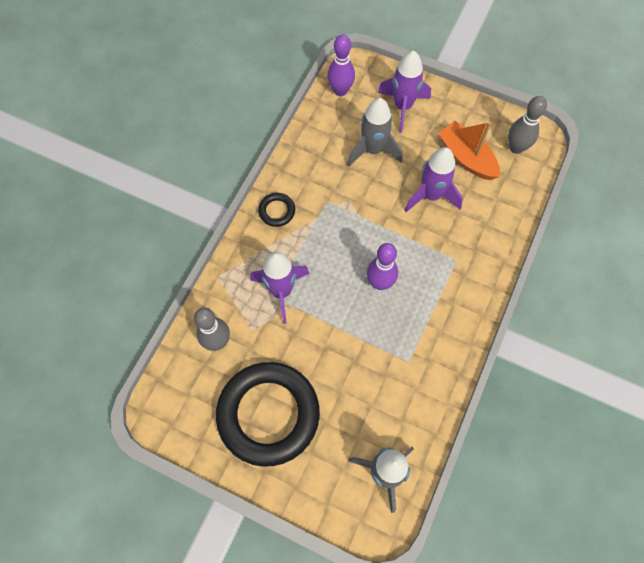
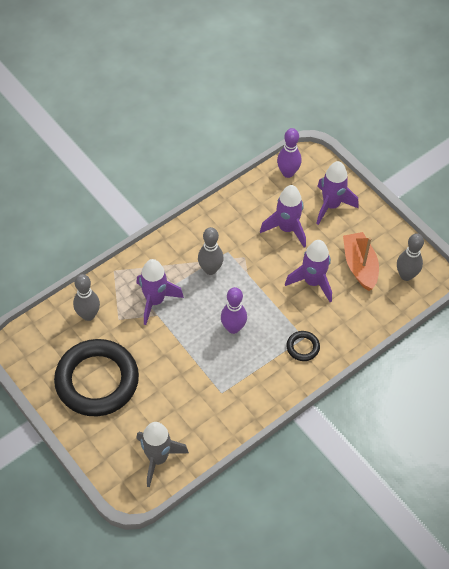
camera: 25 degrees right, 10 degrees down
(277, 211) = (185, 242): black ring -> black ring (302, 347)
(320, 229) = (210, 269): none -> grey bowling pin
(373, 150) = (287, 229): grey rocket -> purple rocket

